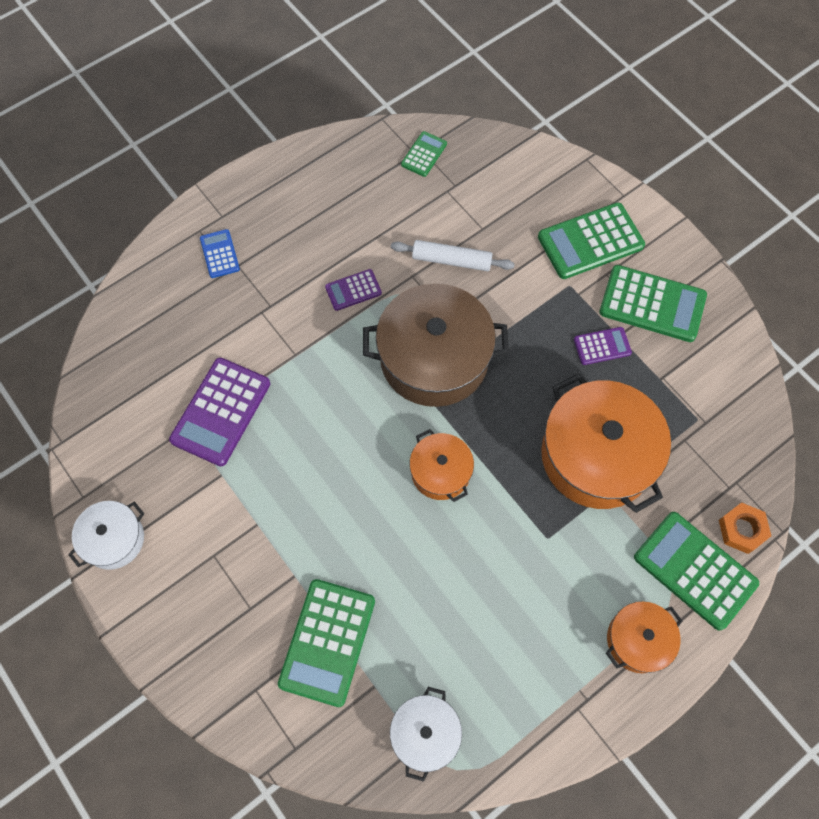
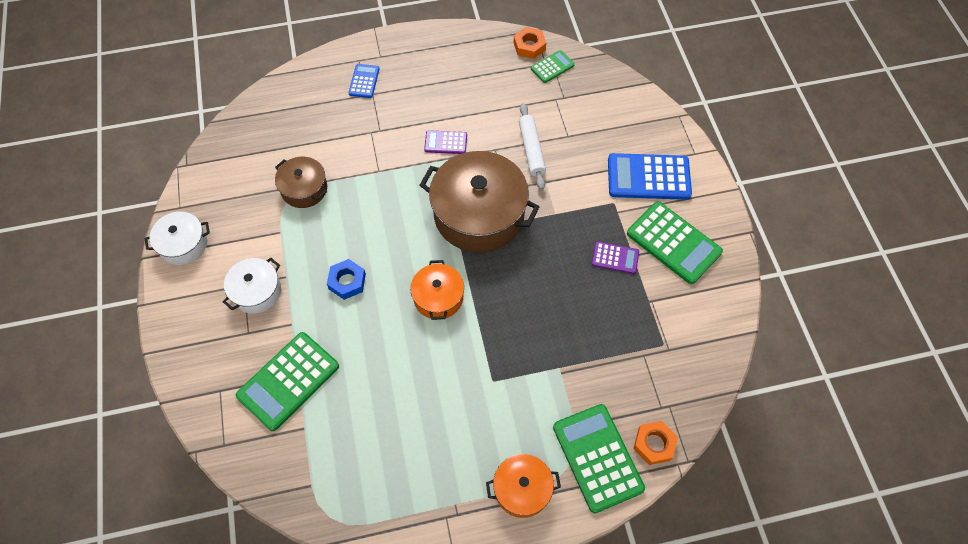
camera: 25 degrees right, 5 degrees down
(221, 412) = (304, 189): purple calculator -> brown pot
(330, 498) = (347, 281): none -> blue nut
(386, 139) = (529, 46): none -> orange nut
(425, 734) = (321, 480): white pot -> white pot (256, 291)
(451, 260) = (531, 150): white rolling pin -> white rolling pin turned 45 degrees clockwise
(590, 241) = (648, 177): green calculator -> blue calculator
(597, 455) = (566, 337): orange pot -> none

